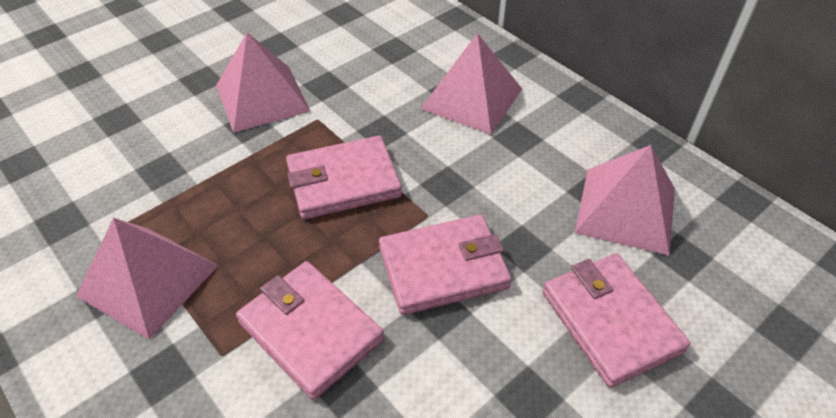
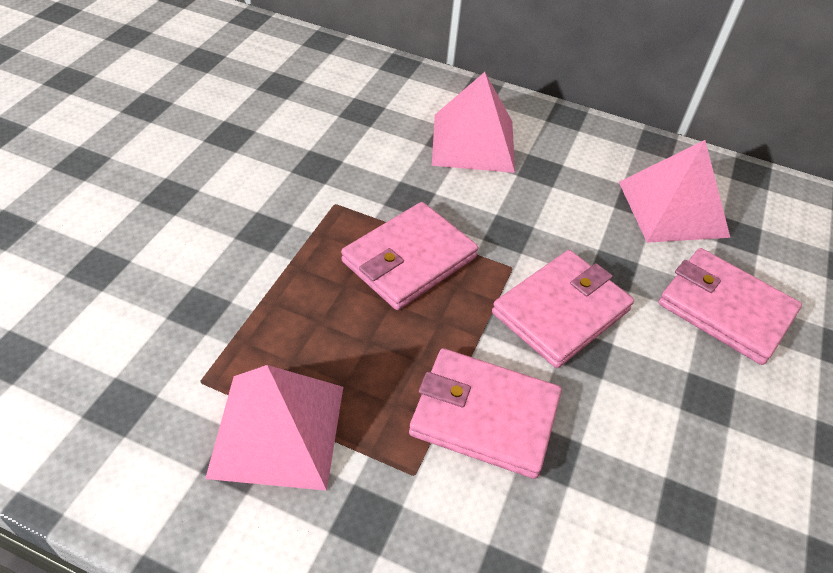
camera: 30 degrees left, 0 degrees up
(262, 98) = (258, 197): pink pyramid -> none

